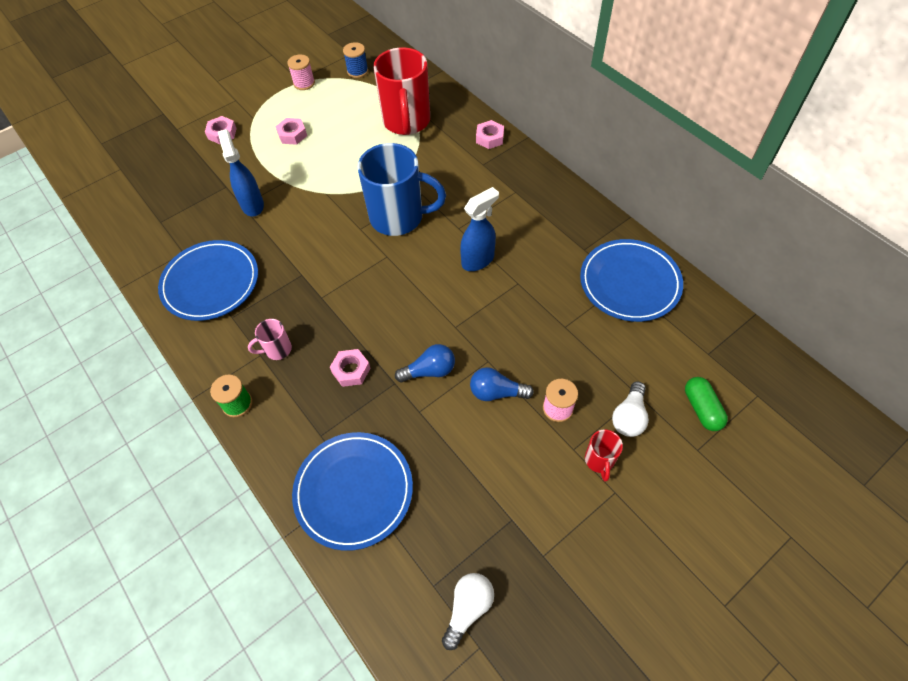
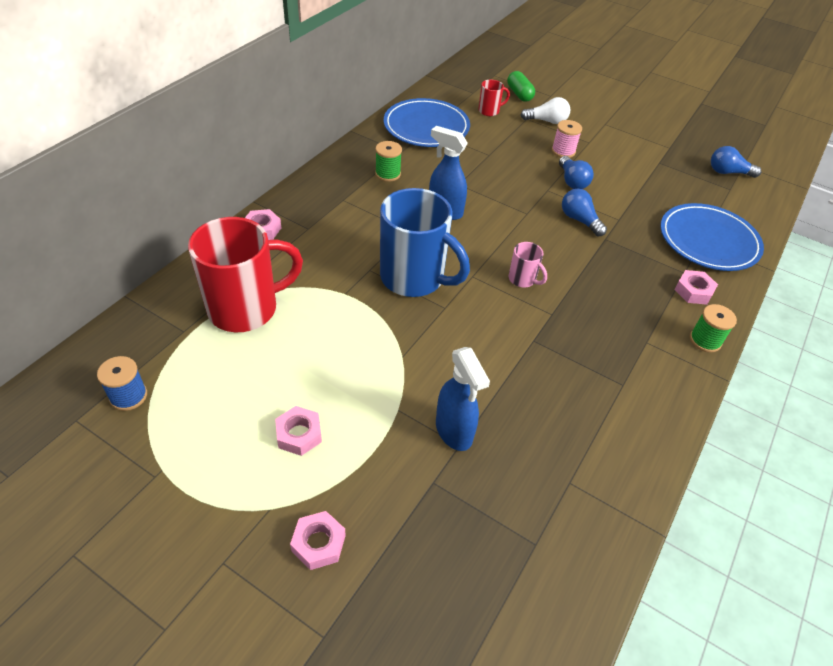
camera: 115 degrees left, 10 degrees down
(211, 283) = (594, 426): blue plate -> none
(252, 205) = (454, 432): blue spray bottle -> blue spray bottle turned 75 degrees counterclockwise
(277, 350) = (632, 330): pink mug -> pink mug (523, 279)
(304, 83) = (165, 463): pink spool -> none
(351, 370) = (614, 269): pink nut -> pink nut (693, 291)
(399, 217) = (414, 278): blue mug -> blue mug turned 135 degrees clockwise
(468, 609) = (728, 172): white light bulb -> blue light bulb
(547, 230) = (388, 174): none -> green spool
(599, 461) = (588, 131): red mug -> red mug (489, 111)
(701, 409) = (519, 94): green capsule -> green capsule turned 75 degrees counterclockwise

